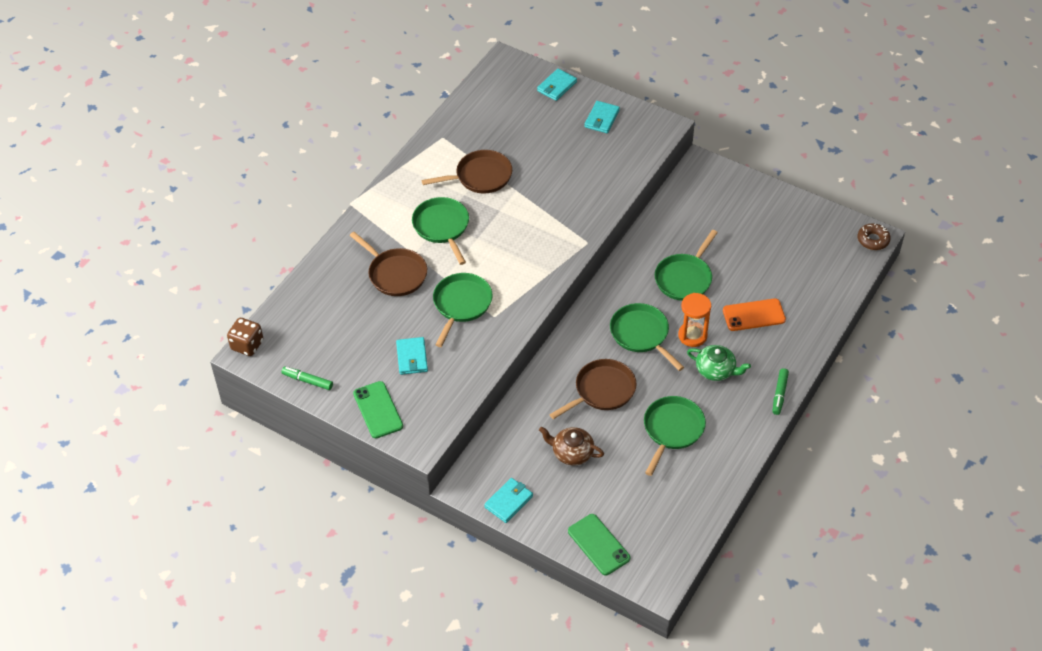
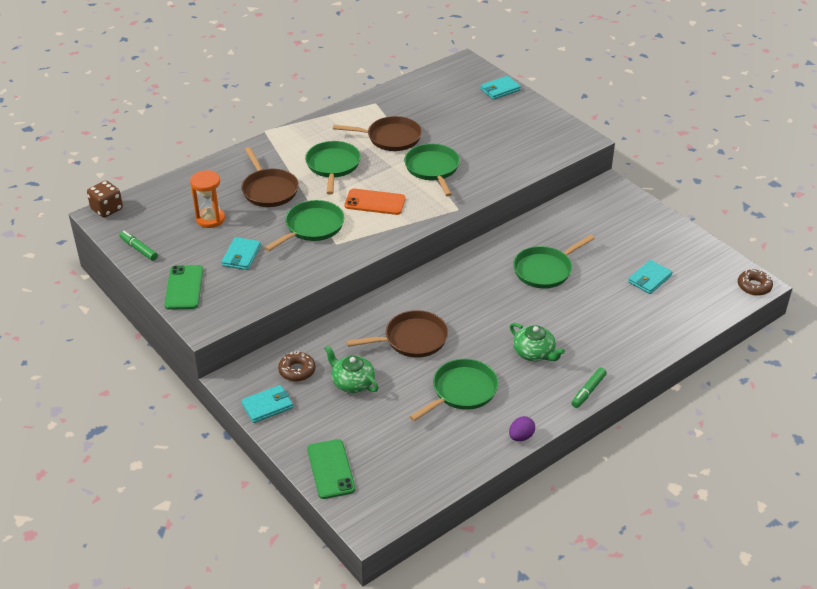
camera: 20 degrees right, 10 degrees down
(515, 457) = (297, 370): none -> brown donut
(572, 452) = (352, 382): brown teapot -> green teapot
(601, 119) = (527, 121): turquoise wallet -> turquoise wallet (649, 279)
(641, 334) = (477, 304): green pan -> green pan (433, 169)
(692, 335) = (526, 318): orange hourglass -> orange hourglass (210, 219)
(744, 458) = (521, 436): none -> purple egg
(754, 315) = (597, 317): orange phone -> orange phone (375, 202)

